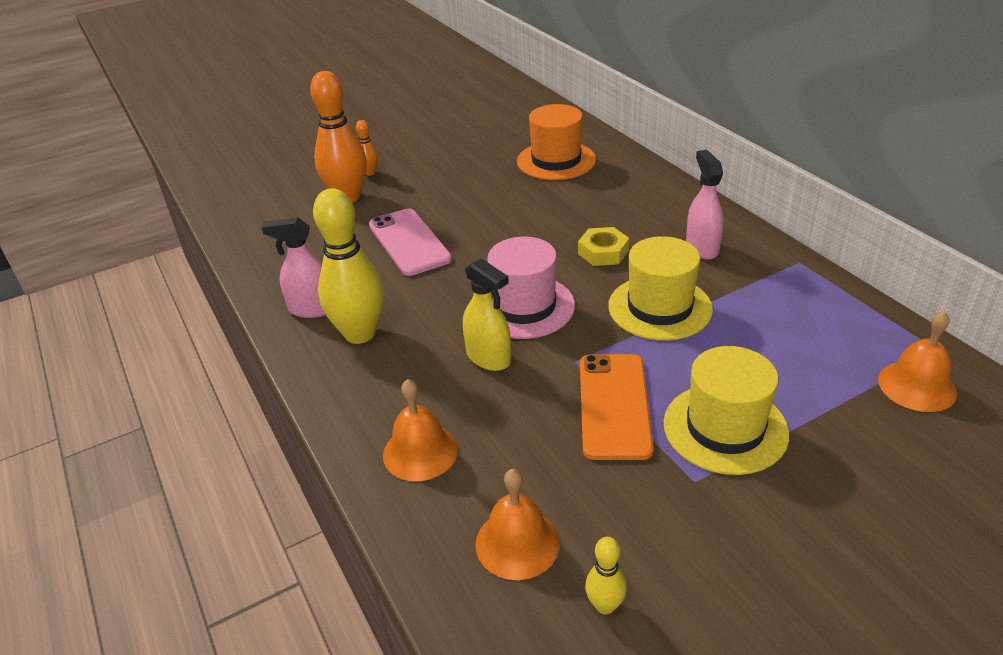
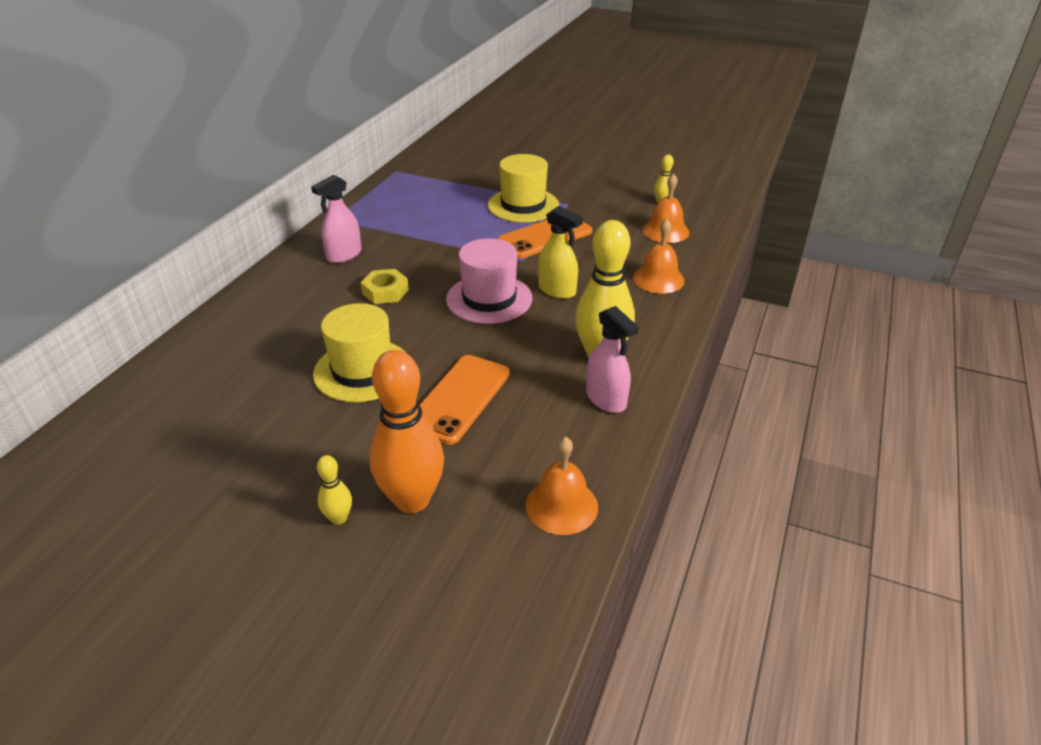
camera: 130 degrees left, 0 degrees up
(370, 173) = (339, 518): orange bowling pin -> yellow bowling pin
(409, 242) = (459, 399): pink phone -> orange phone
(488, 358) = (557, 290): yellow spray bottle -> yellow spray bottle turned 120 degrees clockwise
(556, 161) = (225, 377): orange hat -> none
(660, 307) = (436, 250): yellow hat -> yellow hat (362, 370)
(917, 386) = (433, 171): orange bell -> orange bell (561, 506)

